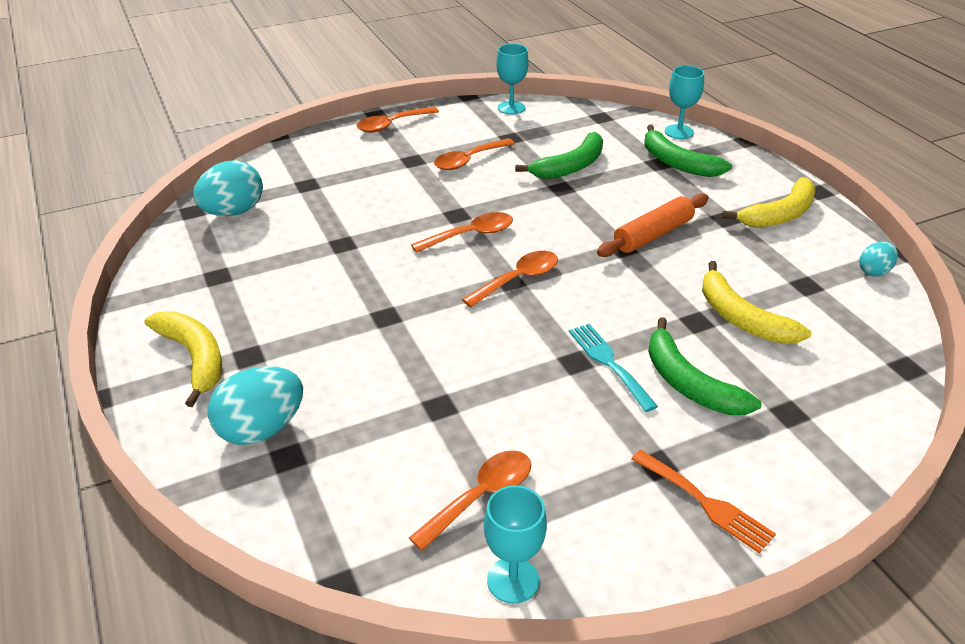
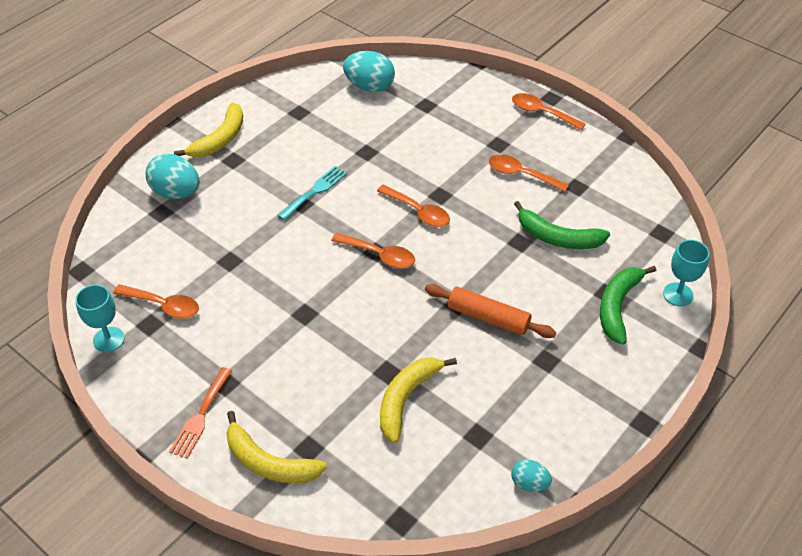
camera: 65 degrees right, 10 degrees up
(511, 108) = (628, 170): turquoise goblet -> none
(609, 362) = (312, 332): turquoise fork -> turquoise fork (315, 191)
(689, 383) = (312, 382): green banana -> none
(779, 214) = (579, 398): yellow banana -> yellow banana (269, 462)

